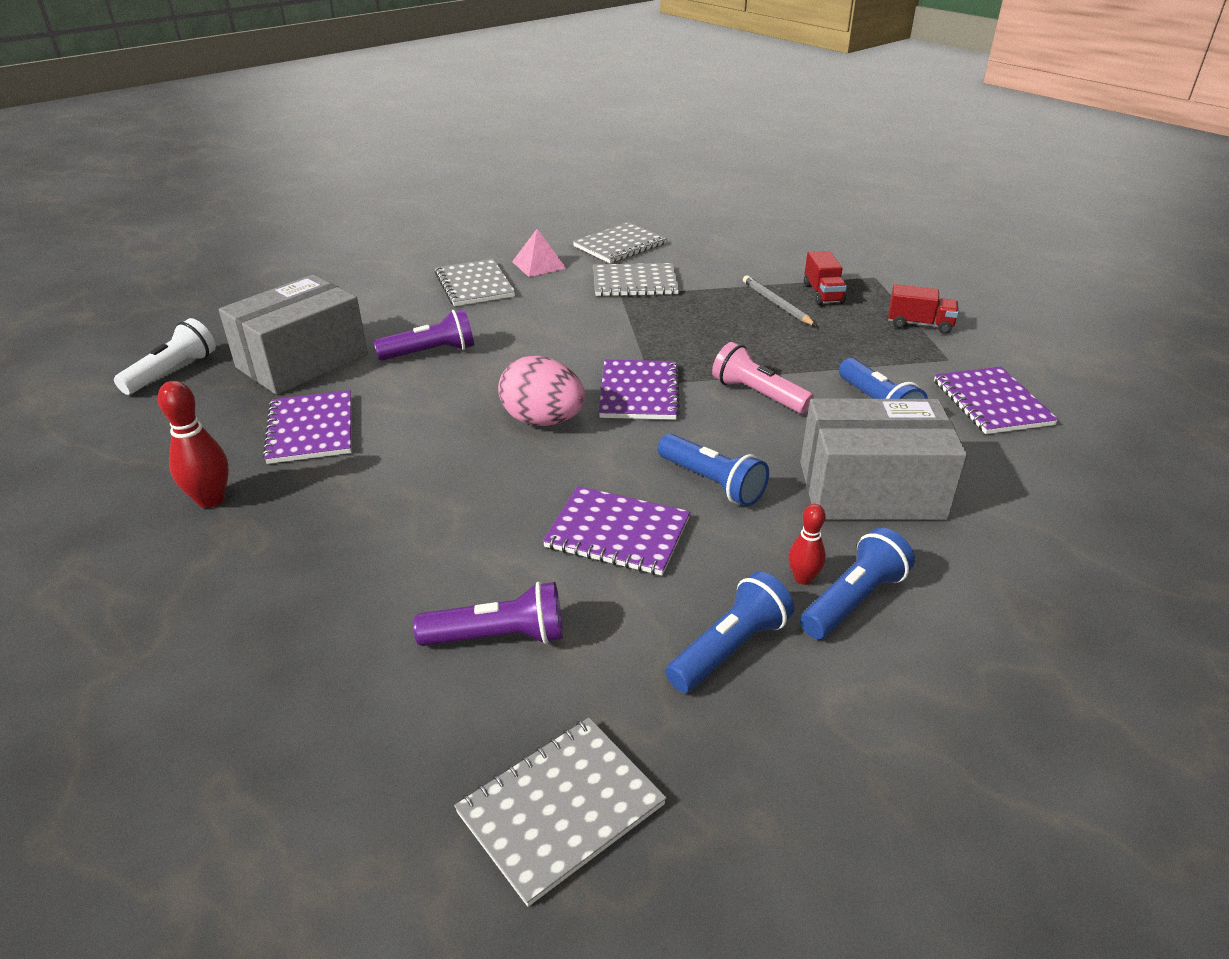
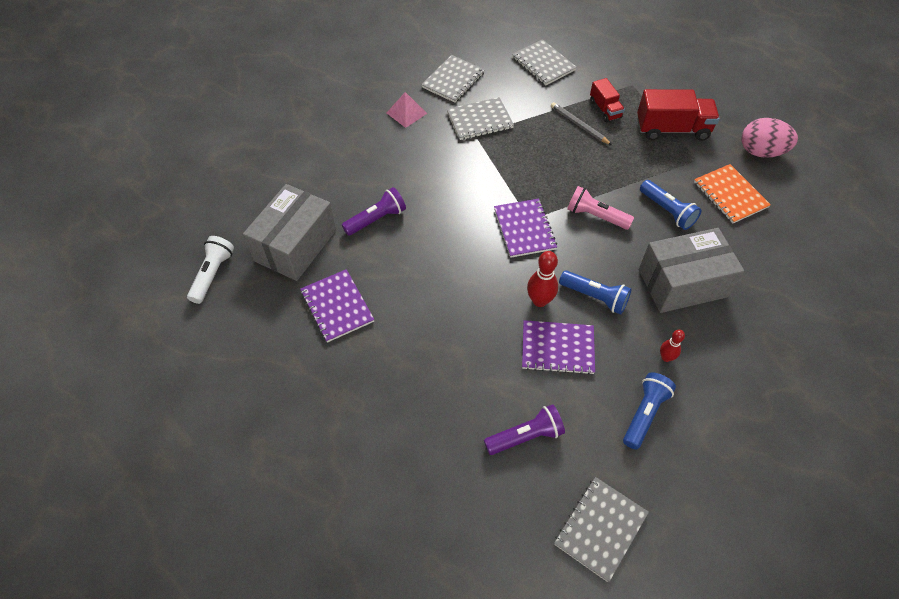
camera: 15 degrees left, 20 degrees up
(211, 500) = (310, 379): red bowling pin -> red bowling pin (539, 301)
(475, 285) = (372, 143): grey notebook -> grey notebook (543, 64)
(543, 421) = (477, 267): pink egg -> pink egg (761, 152)
(853, 600) = (695, 366): blue flashlight -> none
(919, 324) = (672, 129): red truck -> red truck, size x1.75
(992, 403) = (730, 195): purple notebook -> orange notebook

